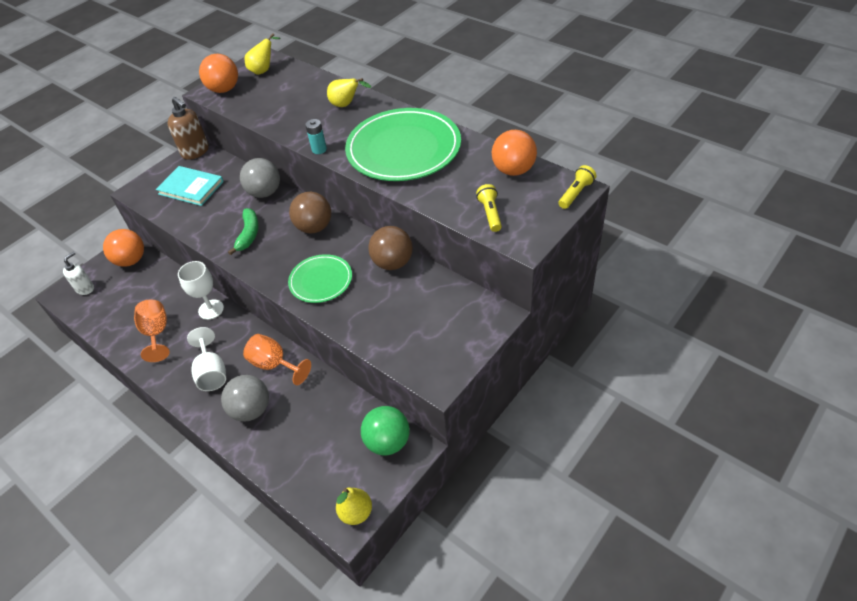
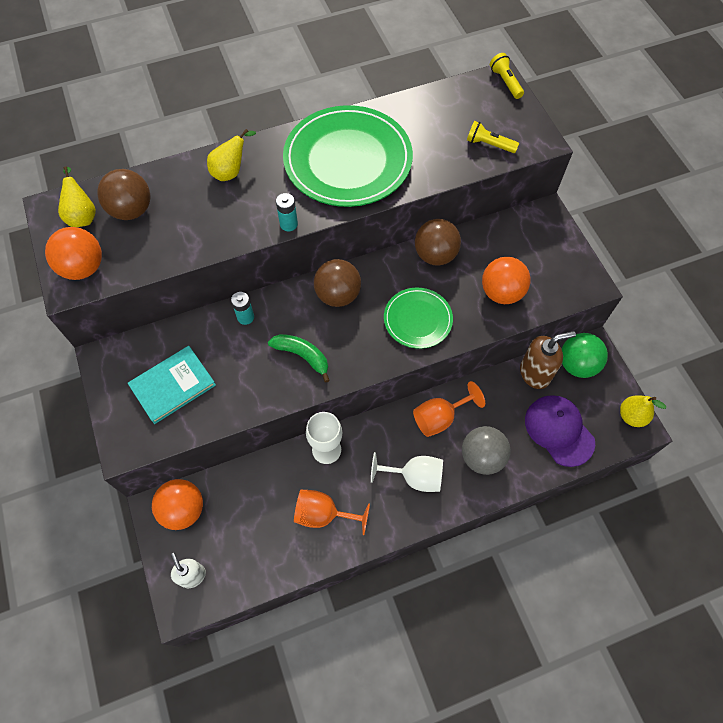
camera: 65 degrees left, 15 degrees up
(195, 152) = (106, 359): brown soap dispenser -> brown soap dispenser (535, 373)
(265, 192) = (245, 317): grey ball -> turquoise battery
(282, 84) = (131, 210): none -> brown ball
(307, 456) = (559, 430): none -> purple cap
(513, 170) = (445, 103): orange ball -> orange ball (501, 292)

